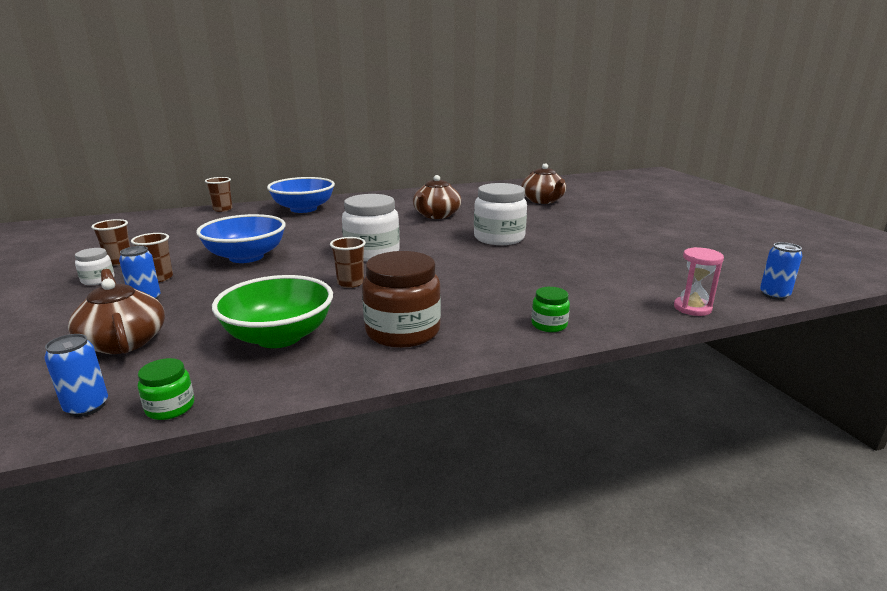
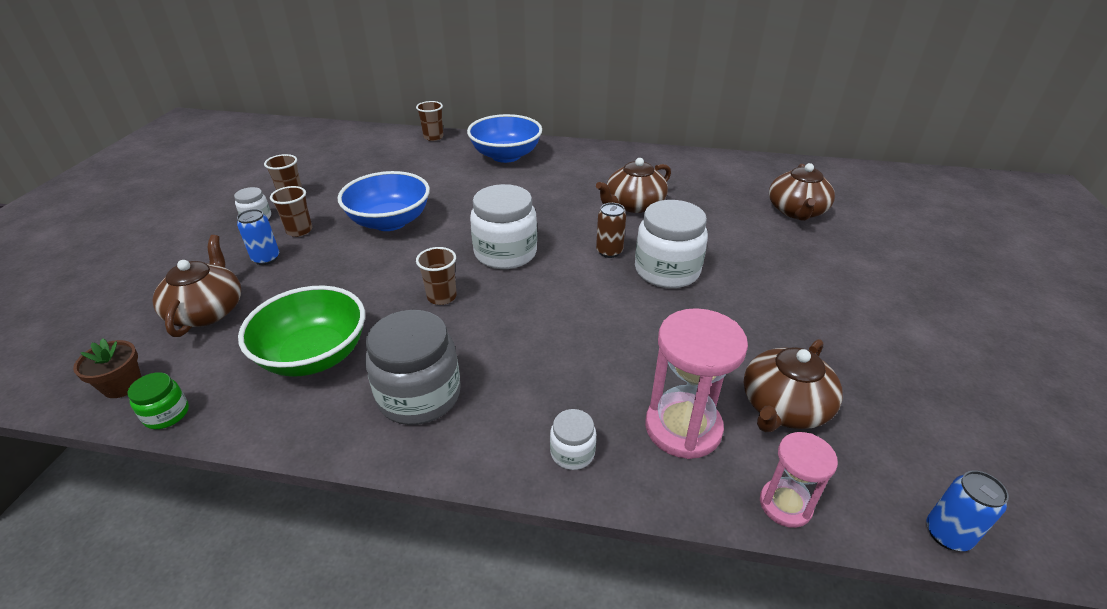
camera: 30 degrees right, 15 degrees up
(87, 407) = (123, 385): blue can -> brown flower pot
(402, 331) = (419, 395): brown jar -> grey jar
(449, 238) = (609, 251): none -> brown can
(549, 325) = (572, 452): green jar -> white jar
(599, 296) = (683, 428): none -> pink hourglass
(641, 274) = (783, 407): none -> brown teapot

